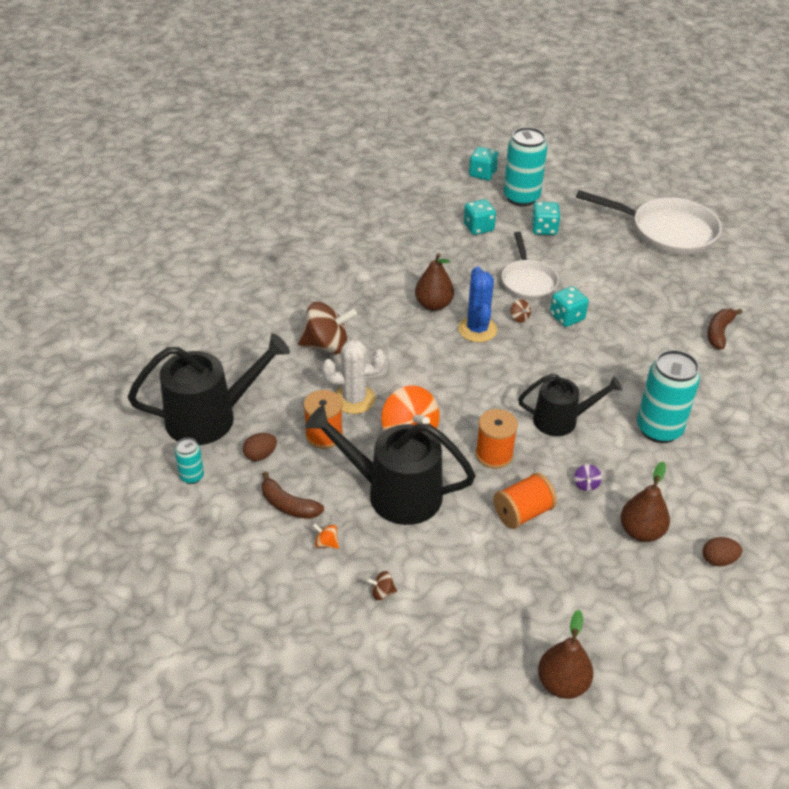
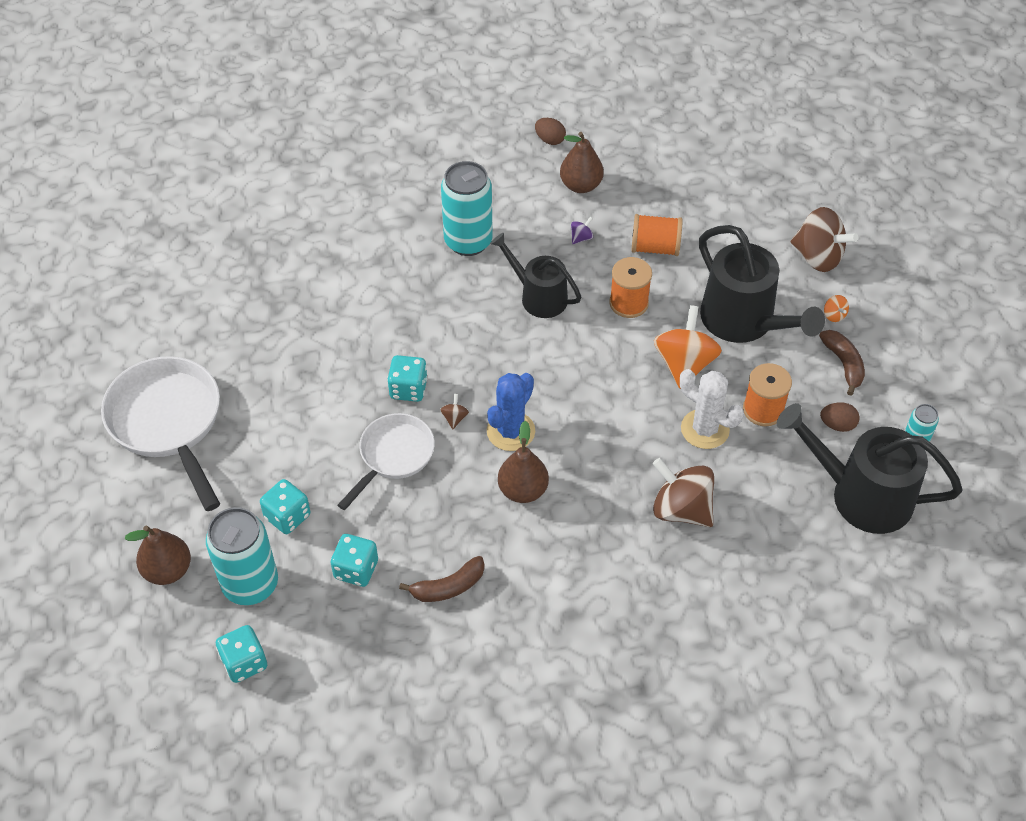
camera: 140 degrees left, 10 degrees up
(382, 592) = (818, 257): brown spinning top -> brown spinning top, size x2.39
(562, 683) = (741, 140): brown pear -> brown pear (168, 570)
(719, 332) = (294, 286): brown banana -> brown banana (448, 587)

